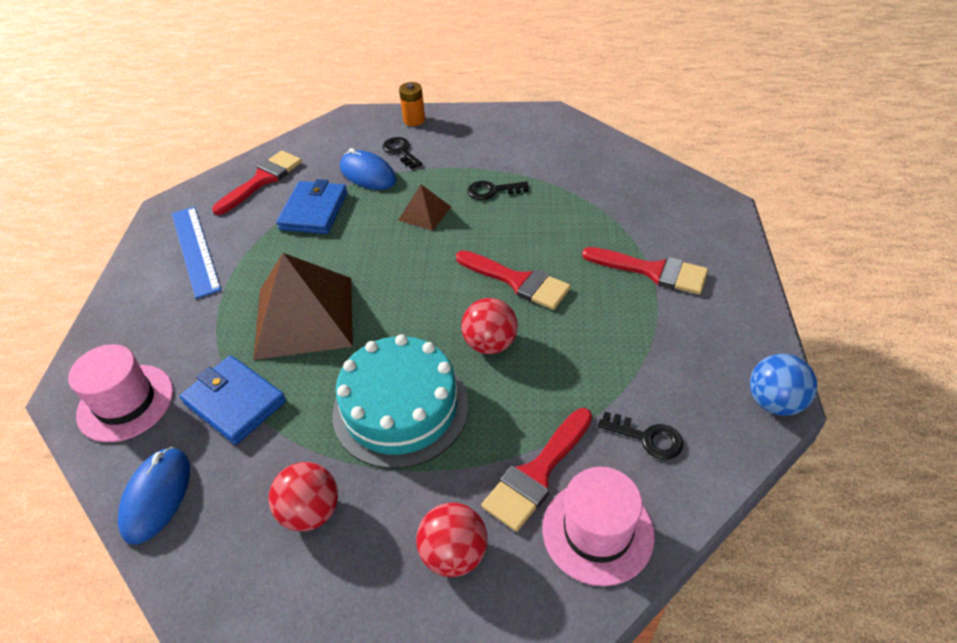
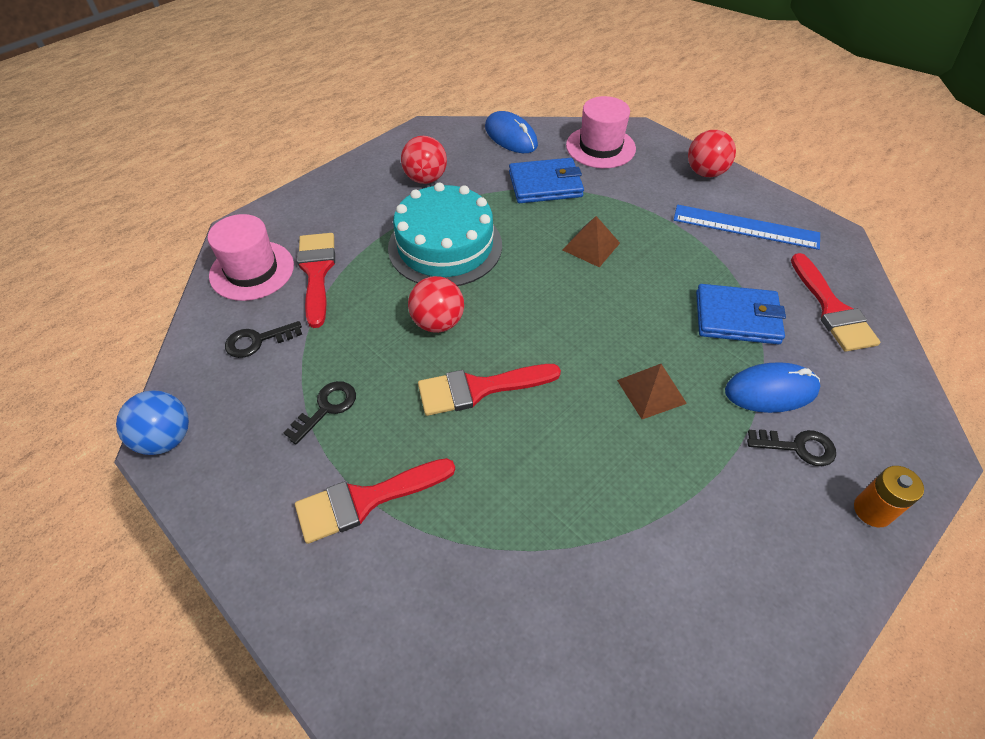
camera: 130 degrees right, 5 degrees up
(304, 316) = (591, 246): brown pyramid -> brown pyramid, size x0.48
(314, 211) = (737, 318): blue wallet -> blue wallet turned 45 degrees counterclockwise
(454, 554) = (327, 212): red ball -> red ball (705, 172)
(492, 191) = (634, 474): black key -> black key (326, 408)

